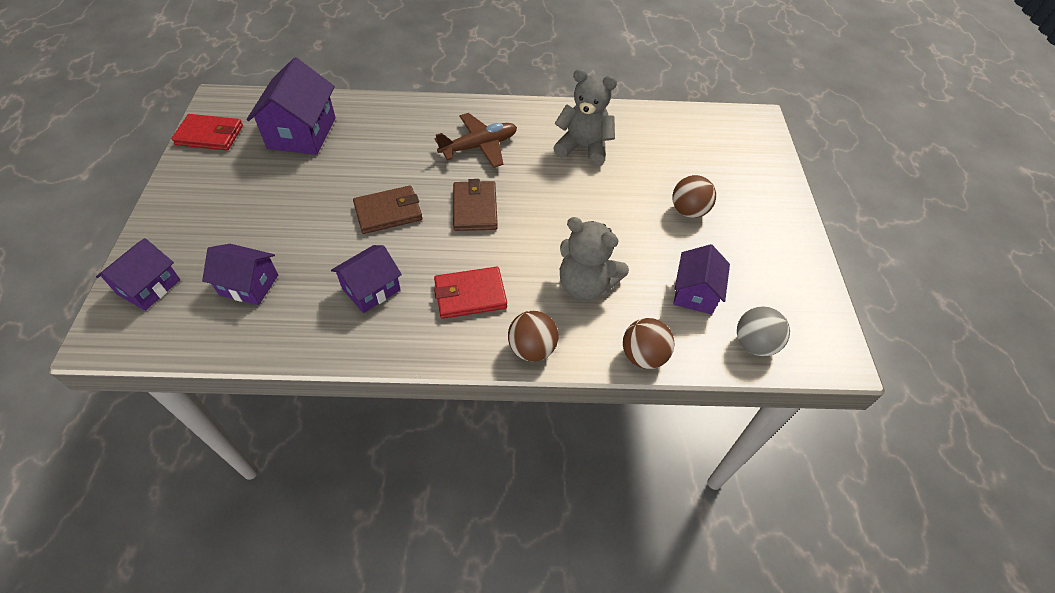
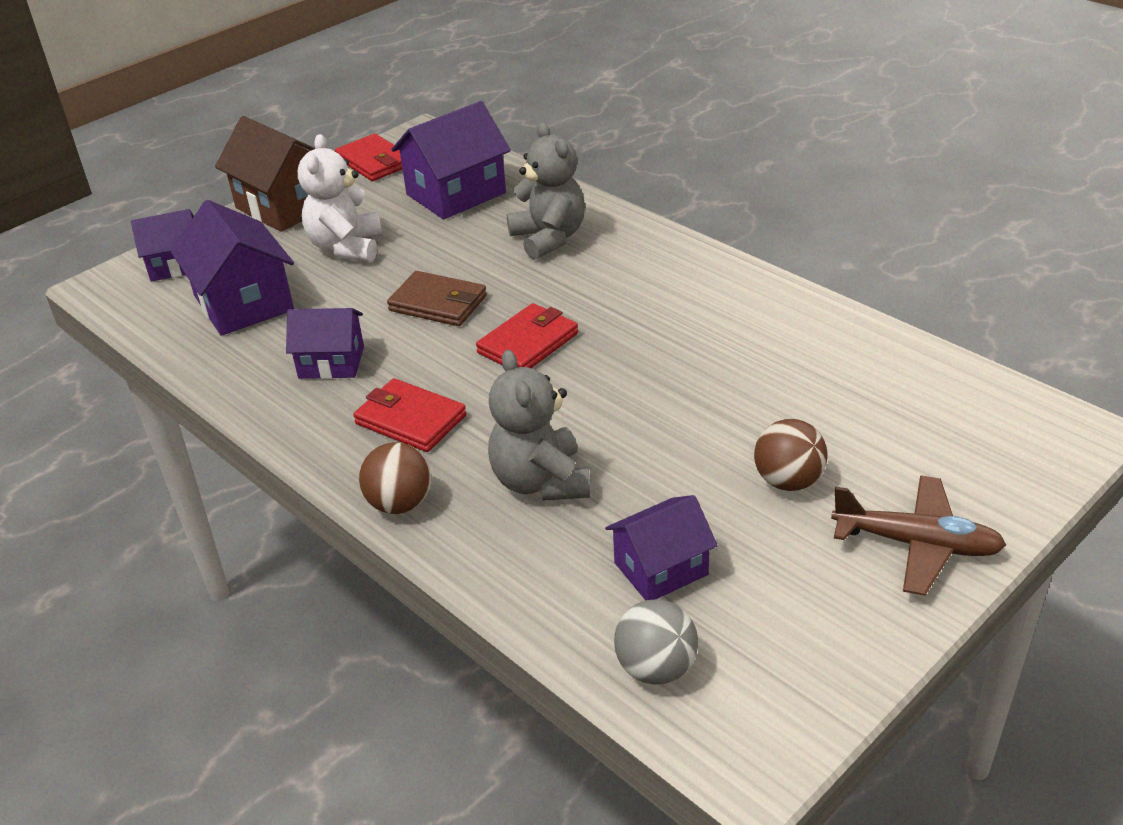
camera: 50 degrees right, 15 degrees down
(181, 198) = (285, 206): none -> brown house
(249, 285) = (243, 303): purple house -> purple house, size x1.59
(273, 206) = (346, 247): none -> white teddy bear
(475, 208) = (528, 343): brown wallet -> red wallet
(479, 146) = (619, 285): brown plane -> brown plane (917, 544)
(583, 148) = (746, 344): grey teddy bear -> grey teddy bear (549, 238)
(643, 356) = (503, 587): brown ball -> none

